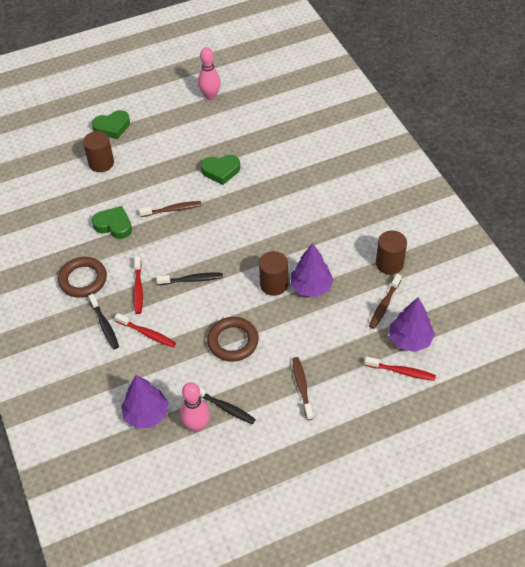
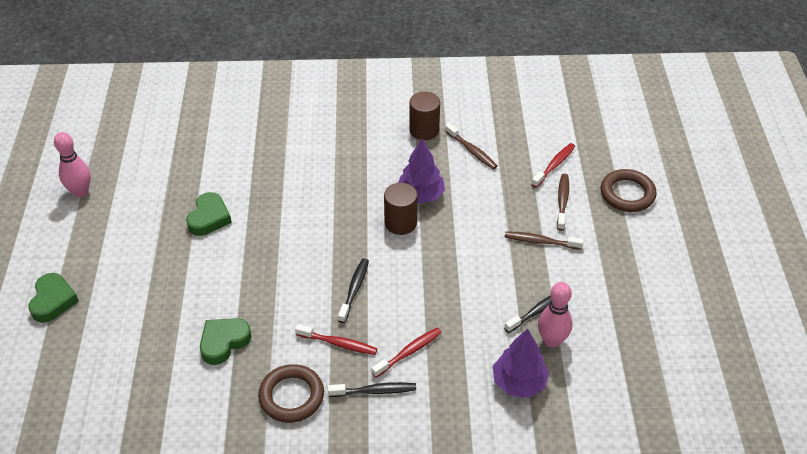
camera: 70 degrees left, 5 degrees down
(101, 163) = (108, 328): brown cylinder -> none
(172, 210) = (238, 278): brown toothbrush -> brown toothbrush (562, 201)
(233, 341) = (458, 279): brown ring -> brown ring (627, 194)
(410, 339) = (521, 147): purple tree -> none

